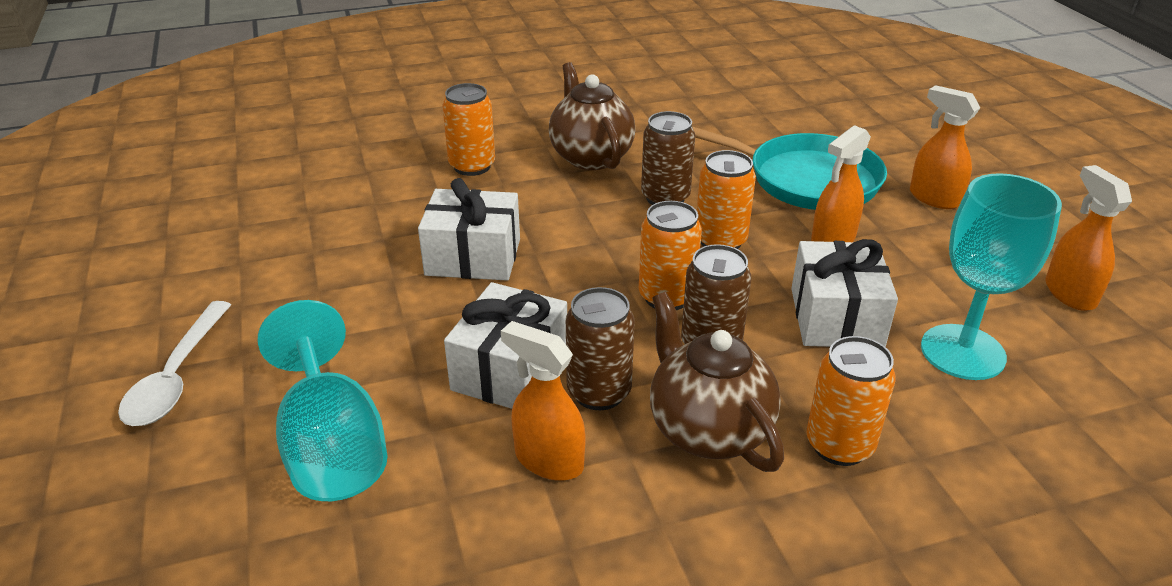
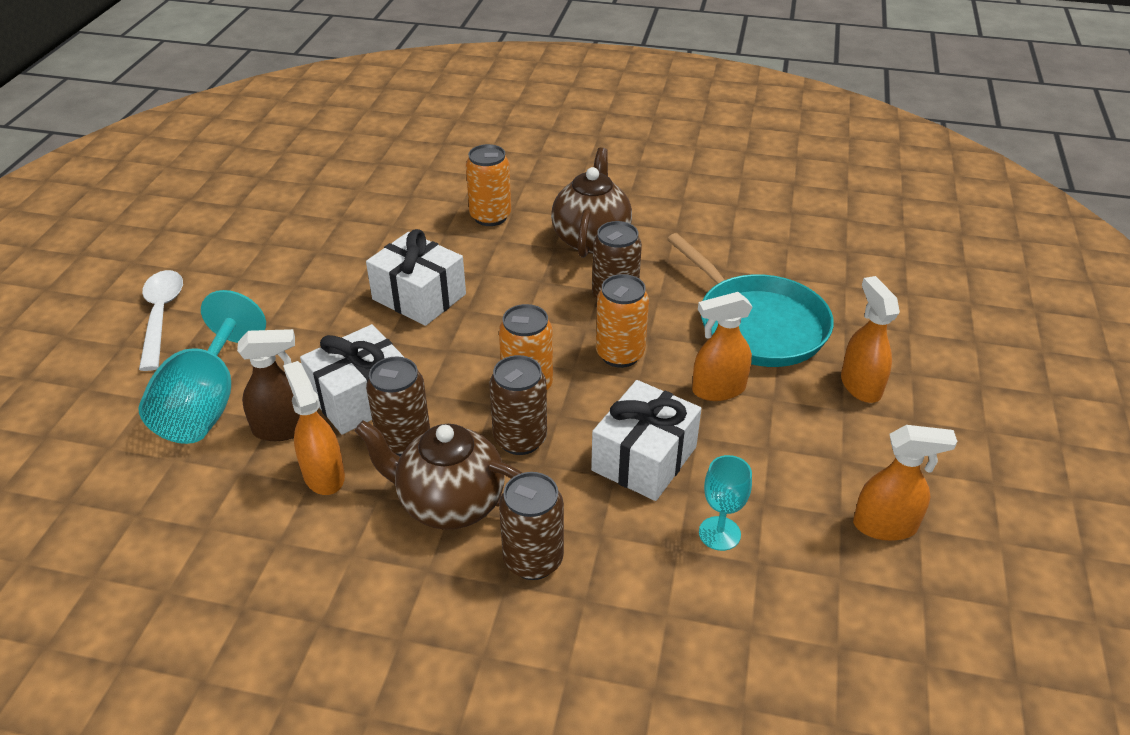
camera: 30 degrees right, 5 degrees up
(176, 377) = (161, 316): white spoon -> white spoon turned 135 degrees clockwise
(453, 434) = (283, 428): none -> brown spray bottle
(708, 430) = (450, 503): brown teapot -> brown teapot turned 75 degrees counterclockwise
(839, 445) = (533, 560): orange can -> brown can
(962, 352) = (719, 533): turquoise goblet -> turquoise goblet, size x0.54
(1069, 293) = (885, 526): orange spray bottle -> orange spray bottle turned 75 degrees clockwise

